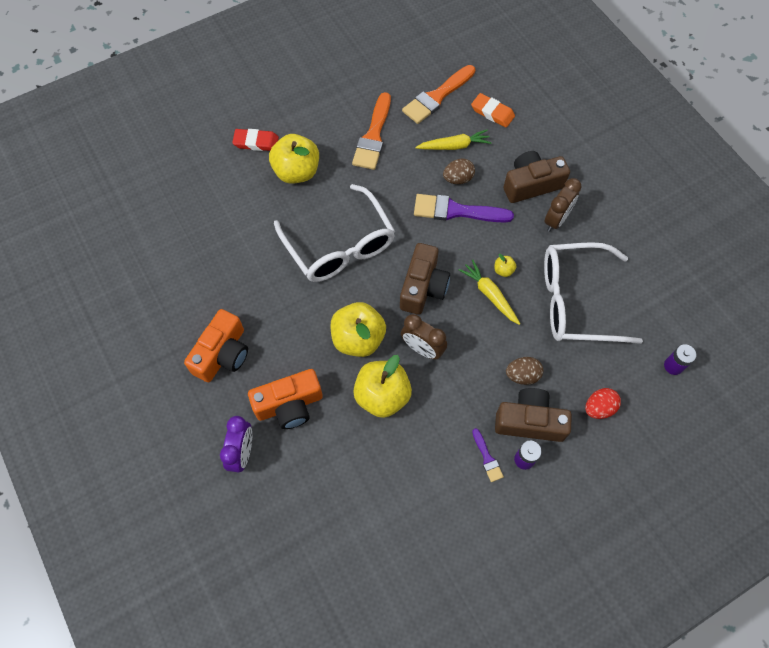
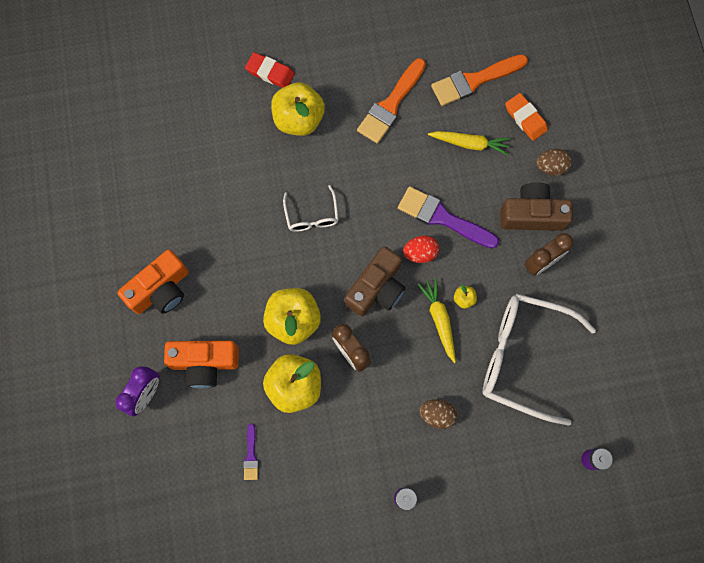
camera: 20 degrees right, 10 degrees up
(340, 246) = (312, 215): white glasses -> white glasses, size x0.49
(458, 179) = (458, 182): brown egg -> brown egg (550, 167)
(487, 458) = (369, 483): purple brush -> purple brush (251, 455)
(529, 421) = (424, 463): brown camera -> none
(599, 408) = (497, 474): red egg -> red egg (420, 253)

